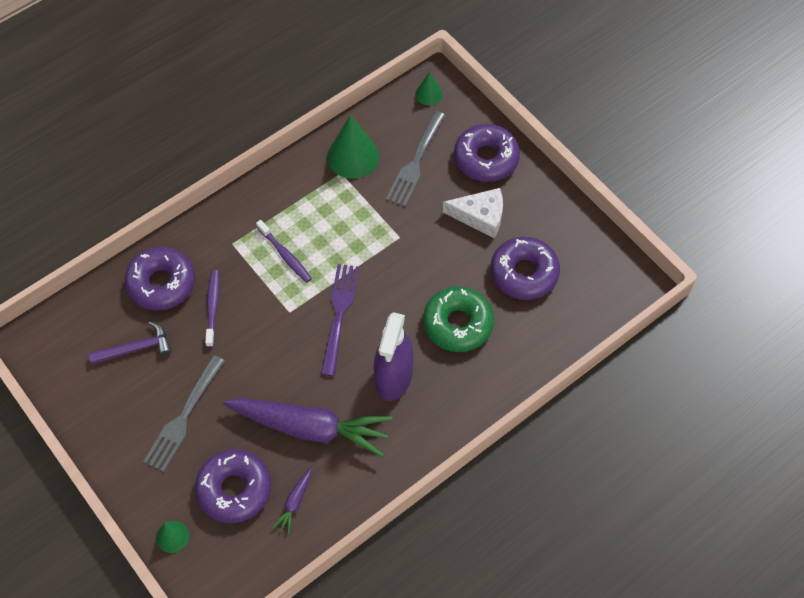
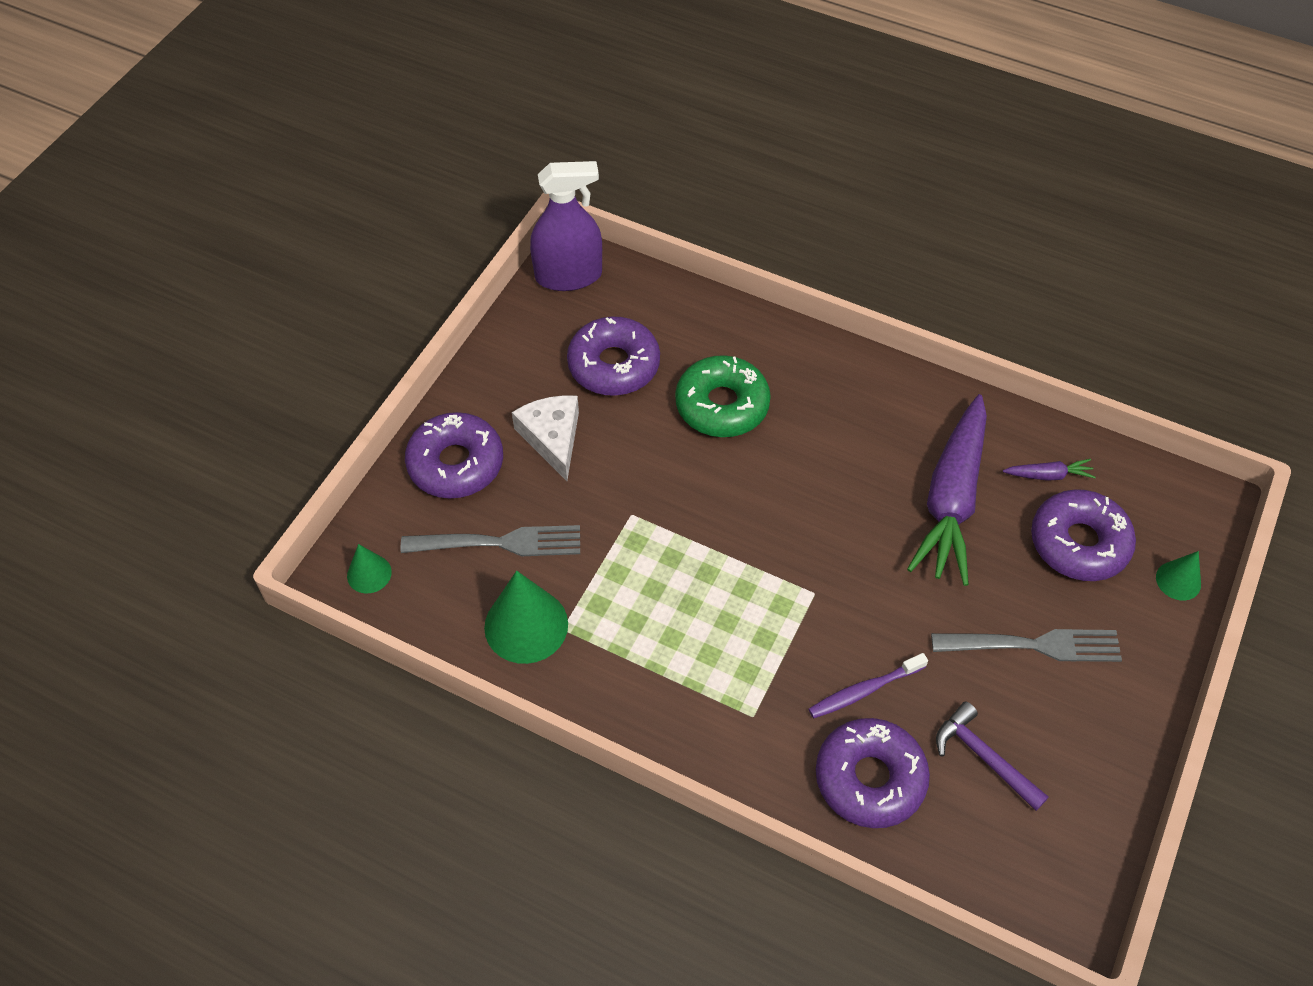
camera: 115 degrees left, 5 degrees down
(285, 255) = (733, 638): purple toothbrush -> none
(310, 428) = (951, 499): purple carrot -> purple carrot turned 150 degrees counterclockwise
(339, 315) = (785, 534): purple fork -> none
(393, 377) = (831, 442): purple spray bottle -> purple spray bottle (568, 276)

